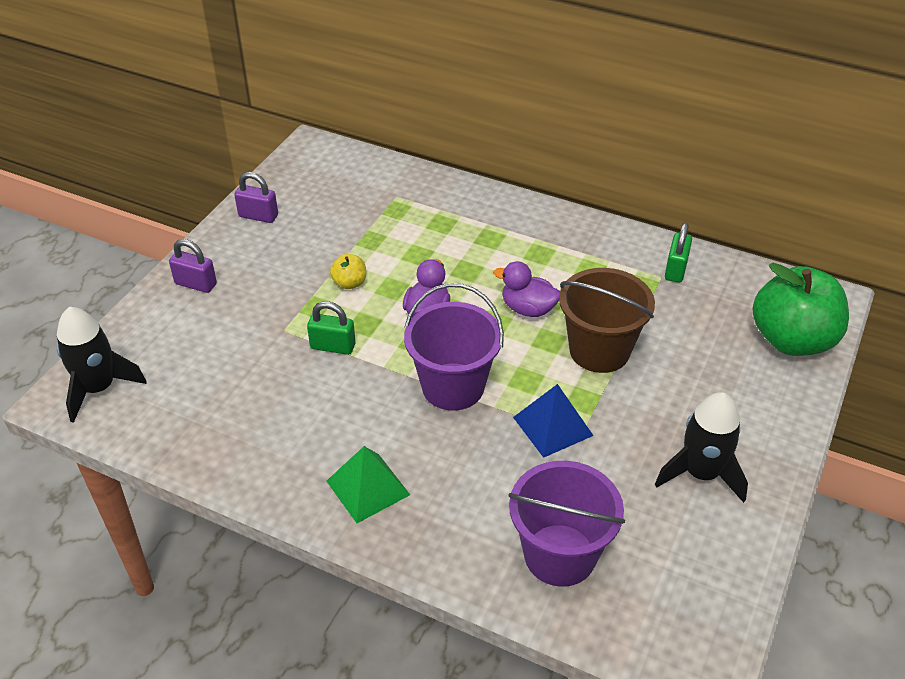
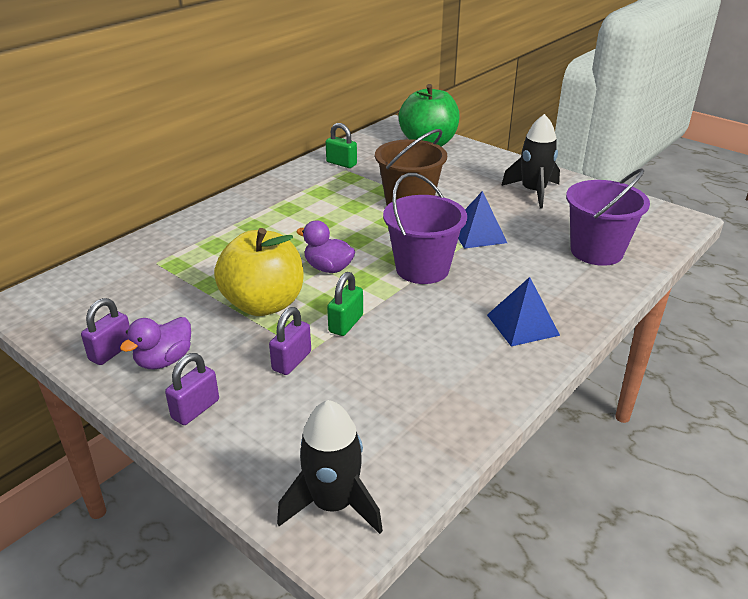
camera: 75 degrees left, 10 degrees down
(267, 323) = (291, 361): none -> purple padlock
(349, 283) = (263, 304): yellow apple -> yellow apple, size x2.37
(368, 487) = (522, 325): green pyramid -> blue pyramid
(528, 309) = (350, 223): purple duck -> purple duck (164, 360)

